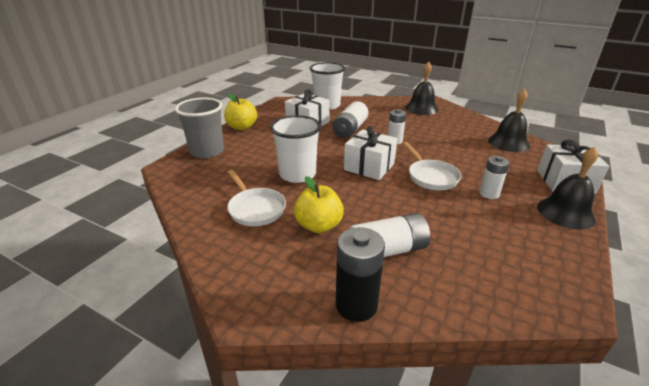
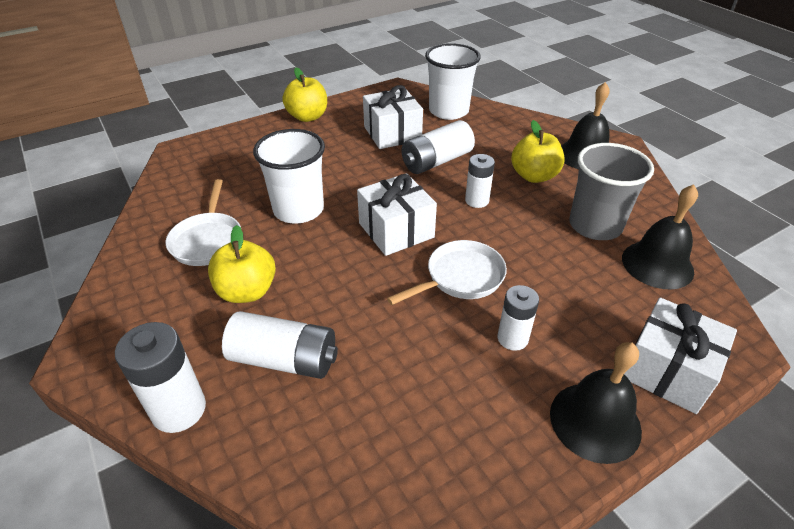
camera: 30 degrees right, 10 degrees up
(207, 151) = (237, 142): grey cup -> grey cup (595, 226)
(356, 305) = (179, 409): black battery -> white battery
(409, 123) = (534, 176): none -> yellow apple
(431, 177) = (460, 277): white pan -> white pan turned 135 degrees counterclockwise

